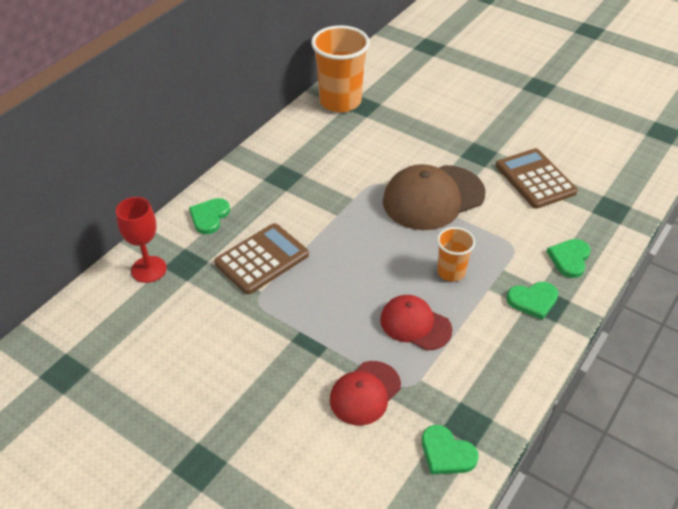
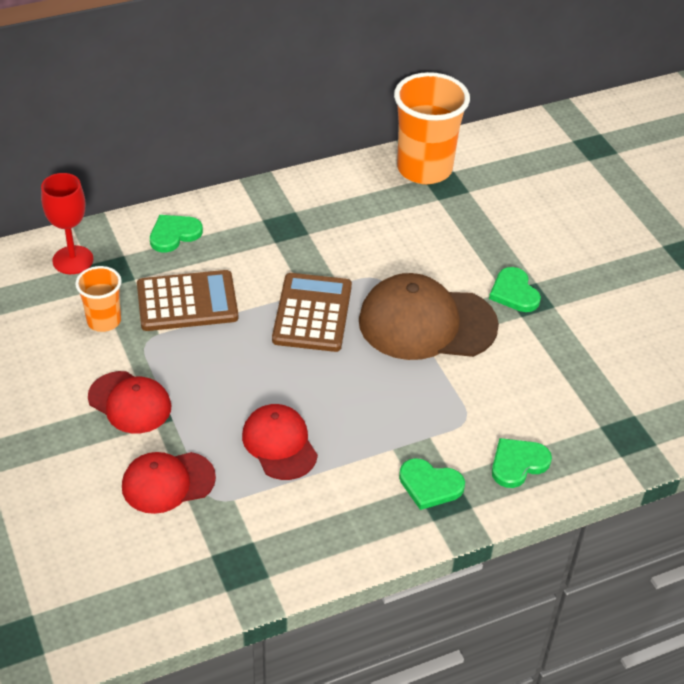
camera: 30 degrees right, 0 degrees up
(285, 351) = (130, 402): none -> red cap
(446, 453) = (193, 580): green heart -> green heart (514, 292)
(451, 272) = (369, 411): orange cup -> orange cup (104, 321)
(535, 179) = (568, 358): brown calculator -> brown calculator (312, 313)

